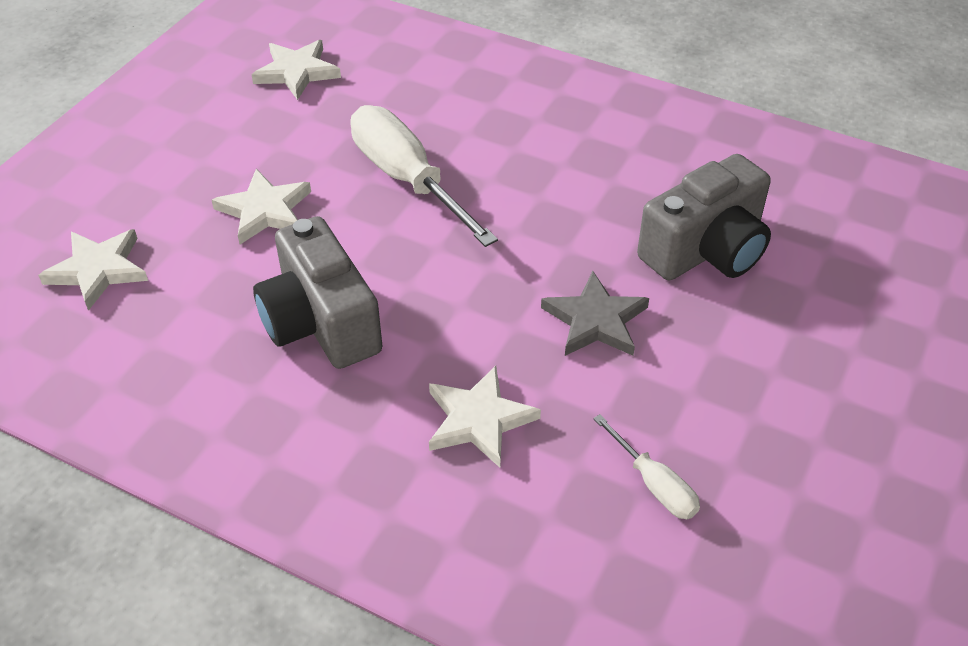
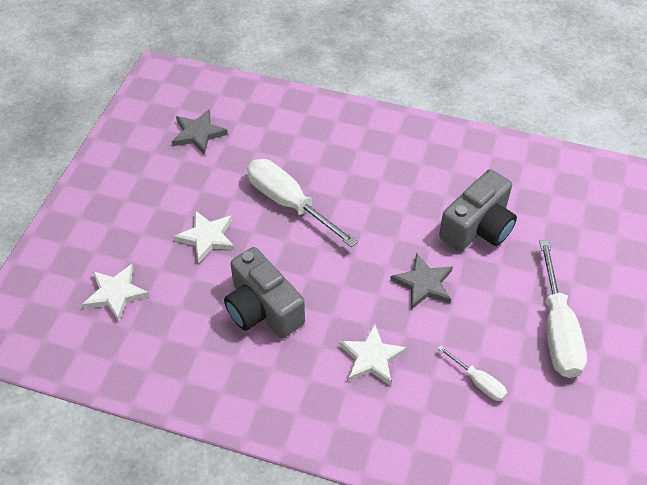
camera: 10 degrees left, 5 degrees up
(297, 72) = (198, 134): white star -> grey star
(812, 421) = (557, 329): none -> white screwdriver

